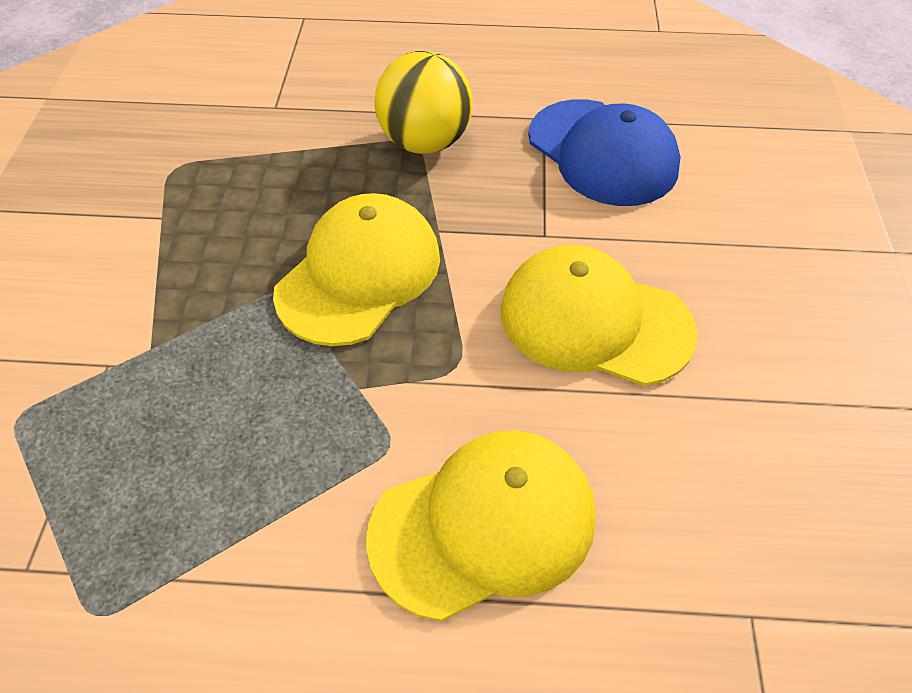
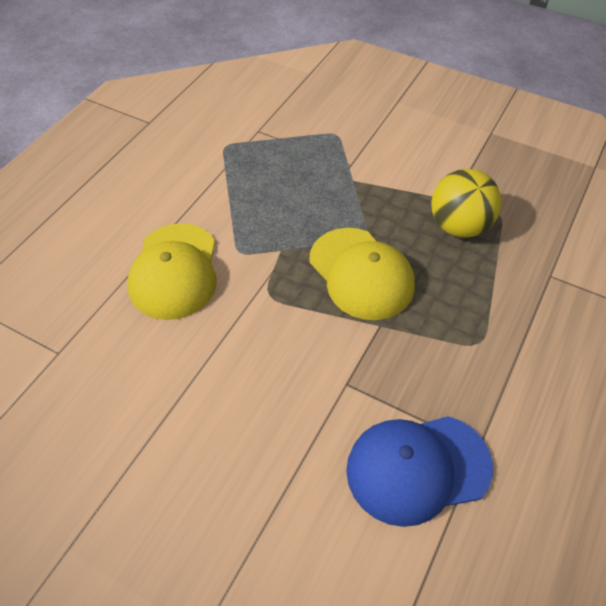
camera: 115 degrees right, 0 degrees up
(425, 142) = (476, 350): yellow ball -> yellow ball (459, 226)
(594, 321) = (260, 376): yellow cap -> none

